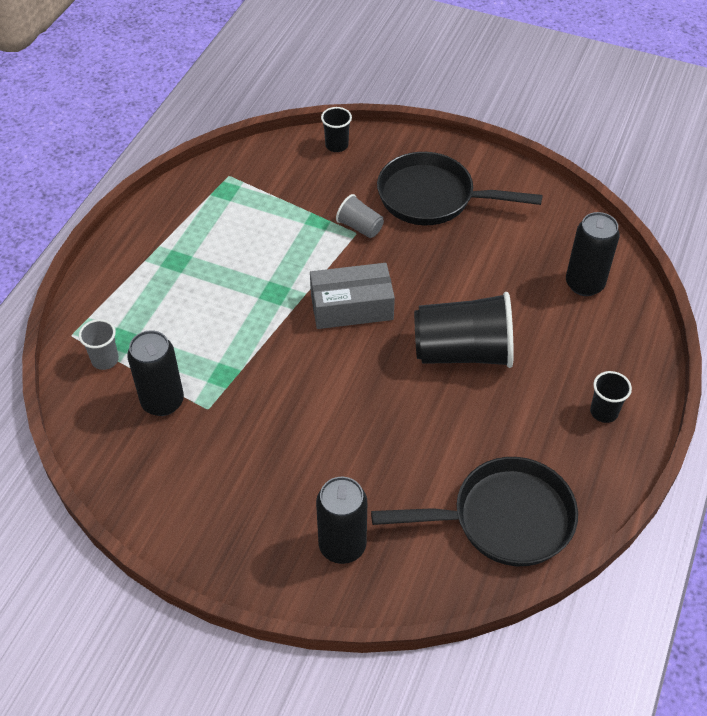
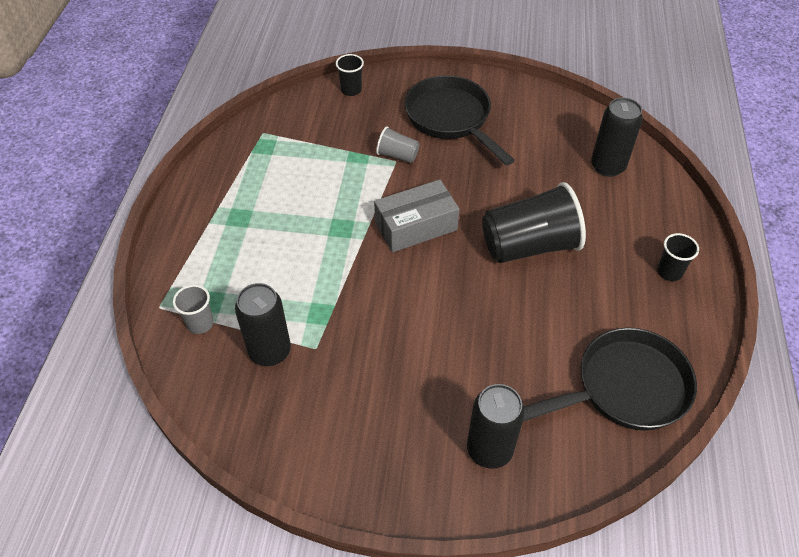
camera: 15 degrees left, 0 degrees up
(432, 197) = (451, 118): black pan -> black pan turned 60 degrees clockwise

